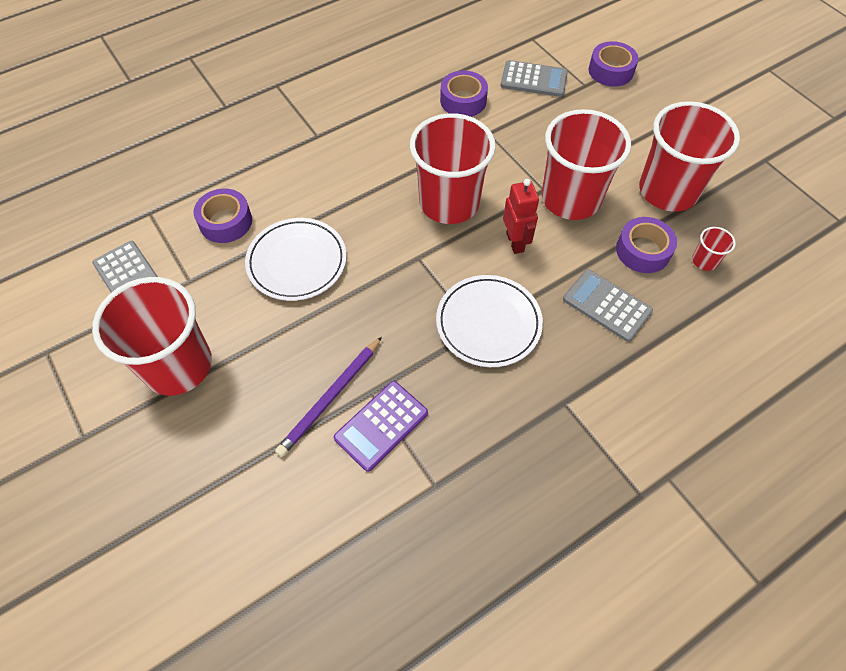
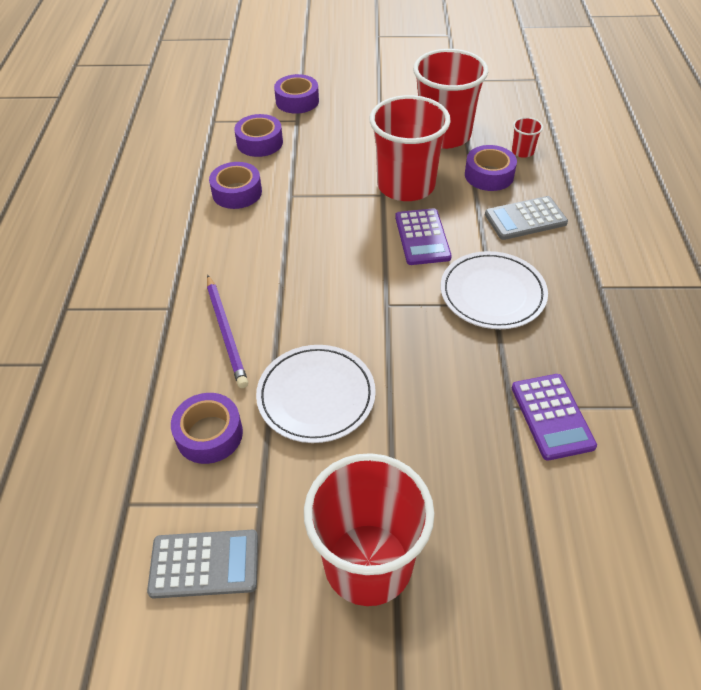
camera: 55 degrees left, 10 degrees down
(330, 398) = (498, 441): purple pencil -> purple pencil (226, 332)
(449, 203) = (344, 256): red cup -> none
(515, 242) = (422, 237): red robot -> purple calculator
(534, 79) = (260, 142): grey calculator -> purple tape

